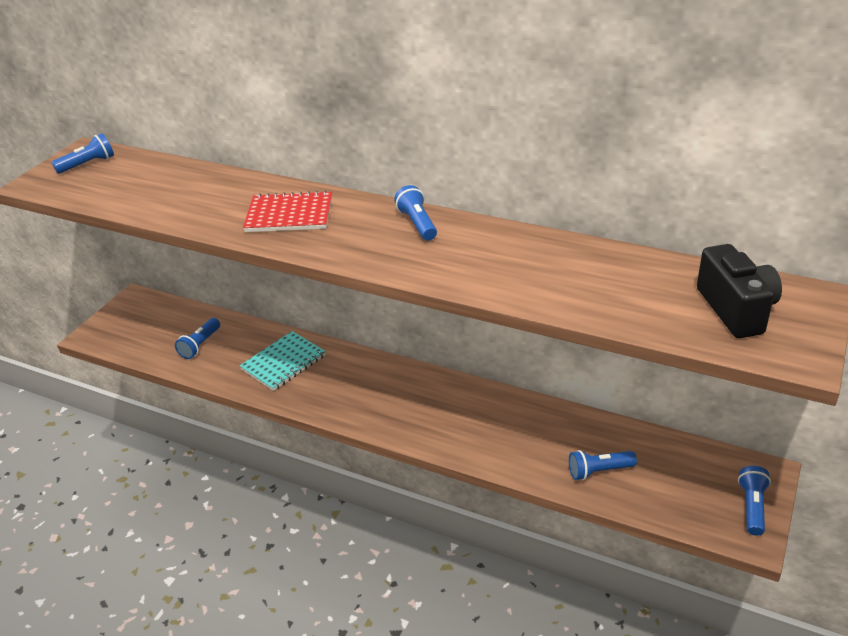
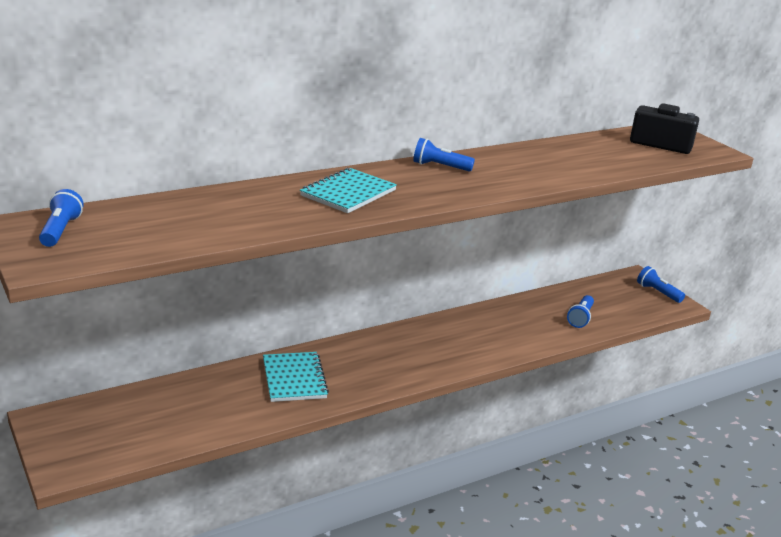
camera: 60 degrees left, 10 degrees down
(200, 345) = (197, 409): blue flashlight -> none
(289, 215) = (348, 193): red notebook -> turquoise notebook

